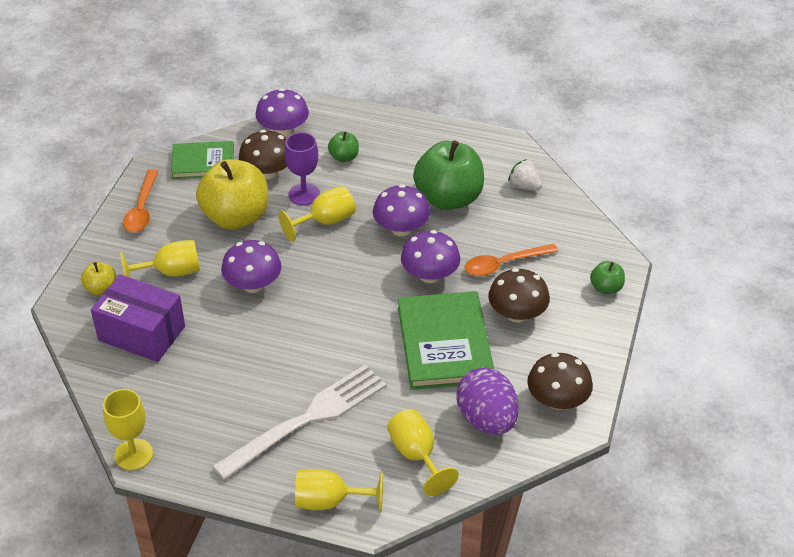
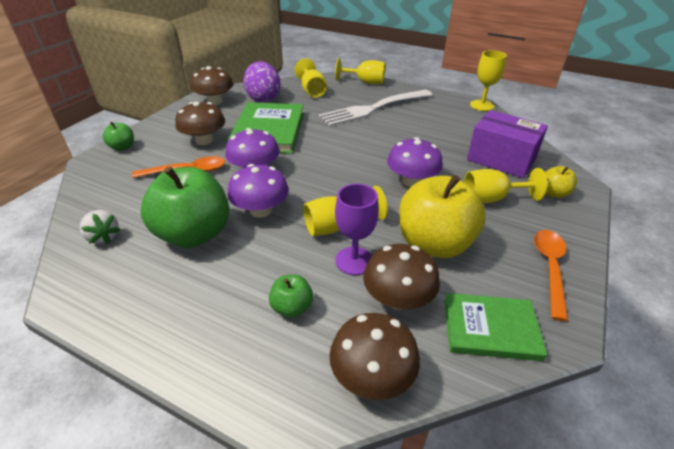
camera: 170 degrees left, 5 degrees down
(283, 130) = (372, 375): purple mushroom -> brown mushroom

